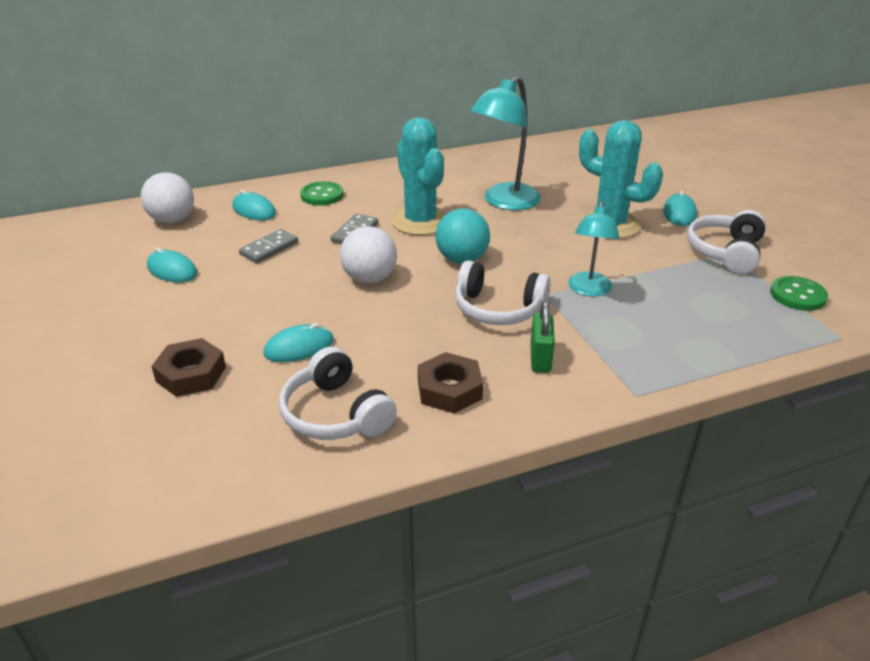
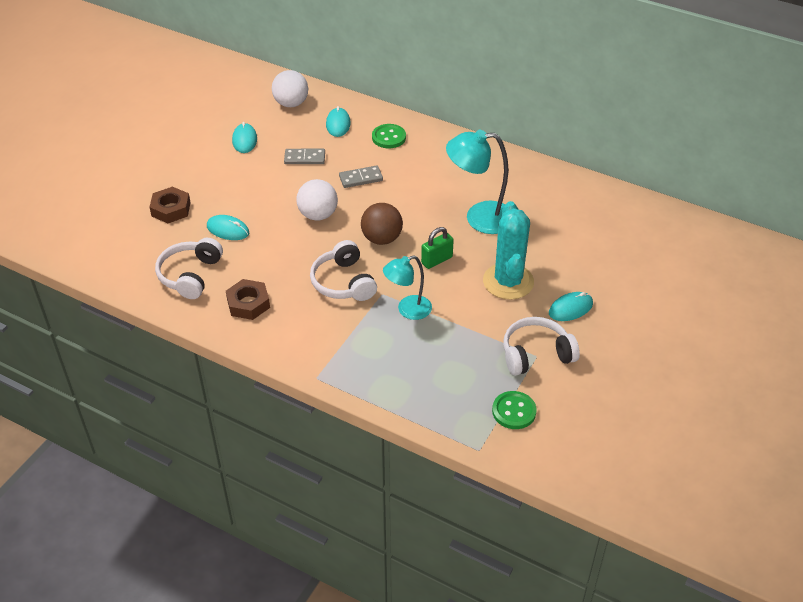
camera: 50 degrees right, 10 degrees up
(420, 221) = (407, 196): turquoise cactus -> none
(462, 259) = (382, 239): turquoise ball -> brown ball
(540, 358) = (311, 323): green padlock -> green padlock (437, 260)

